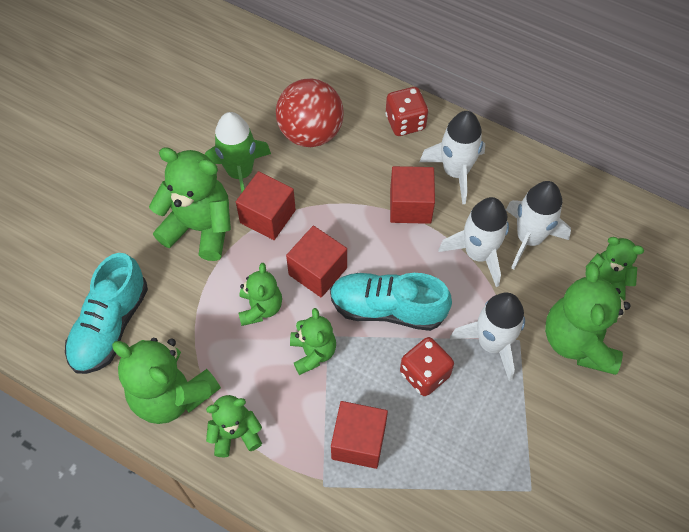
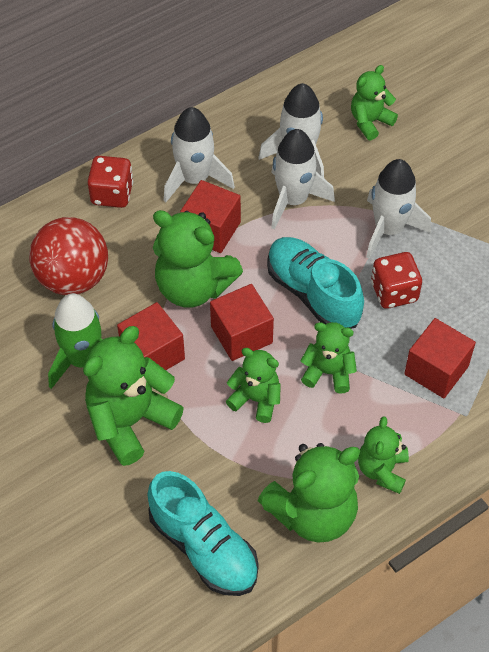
camera: 65 degrees left, 5 degrees down
(387, 308) = (313, 293): turquoise shoe -> turquoise shoe turned 105 degrees clockwise
(578, 341) = (417, 167): green teddy bear -> green teddy bear (193, 287)

